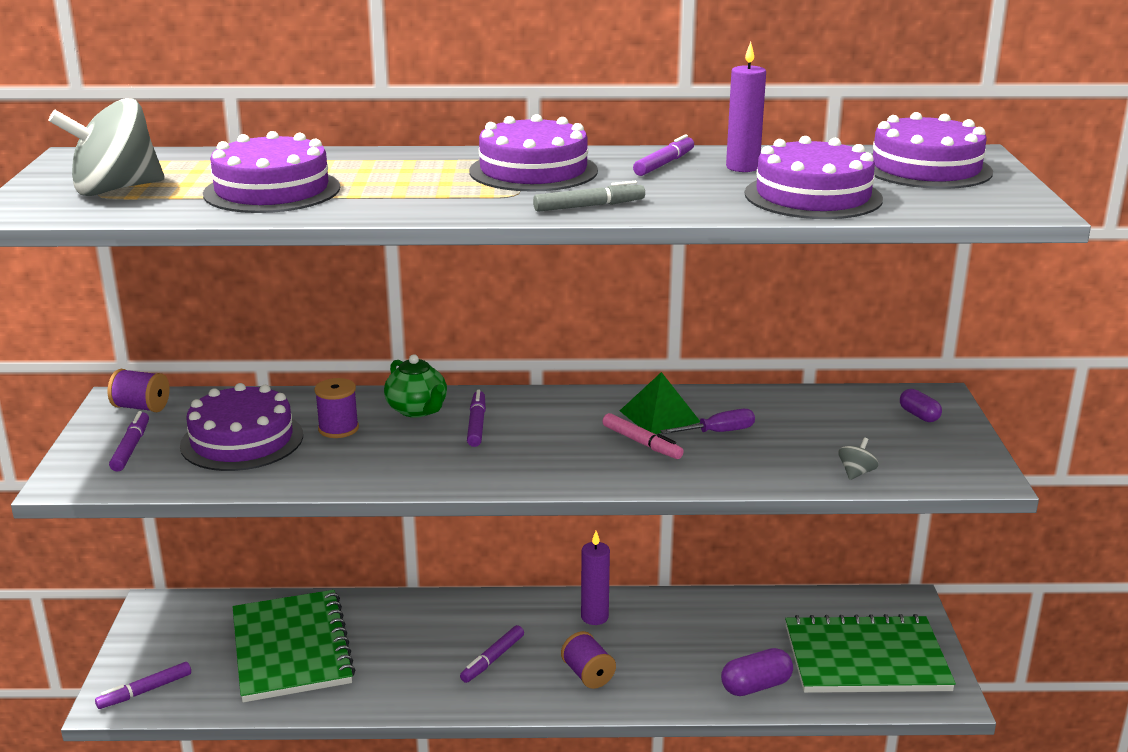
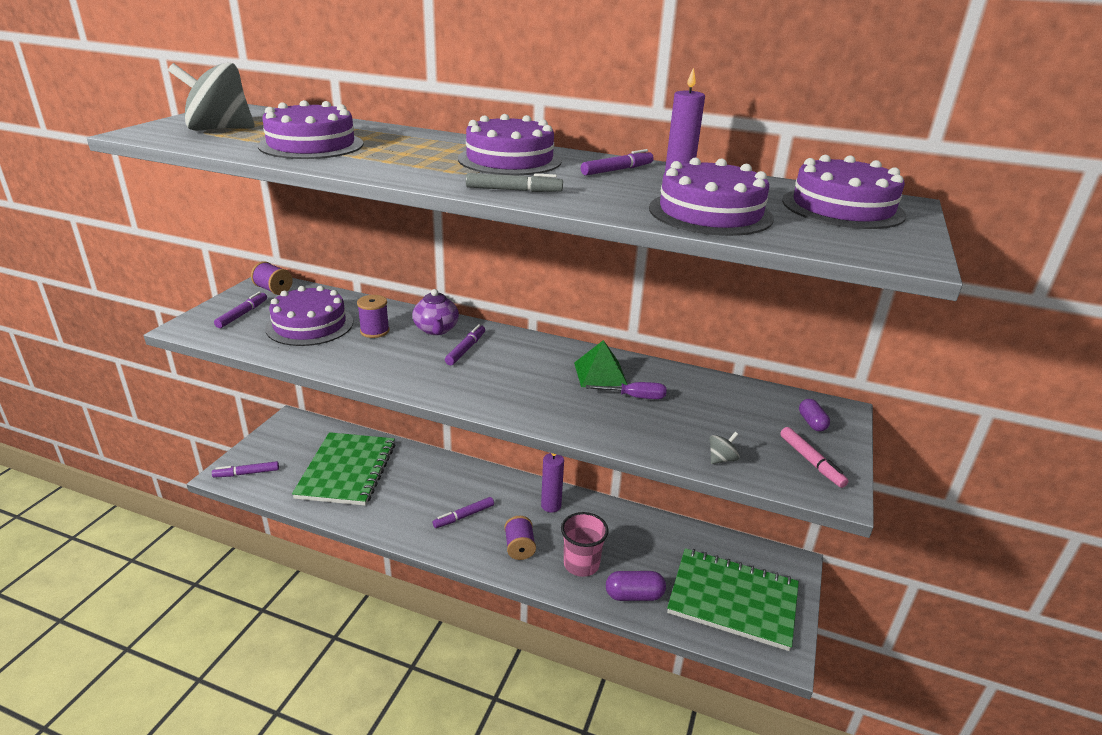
camera: 20 degrees right, 5 degrees up
(417, 410) = (436, 330): green teapot -> purple teapot
(641, 443) = (570, 391): pink marker -> pink marker (811, 461)
(674, 671) = (581, 564): none -> pink cup

